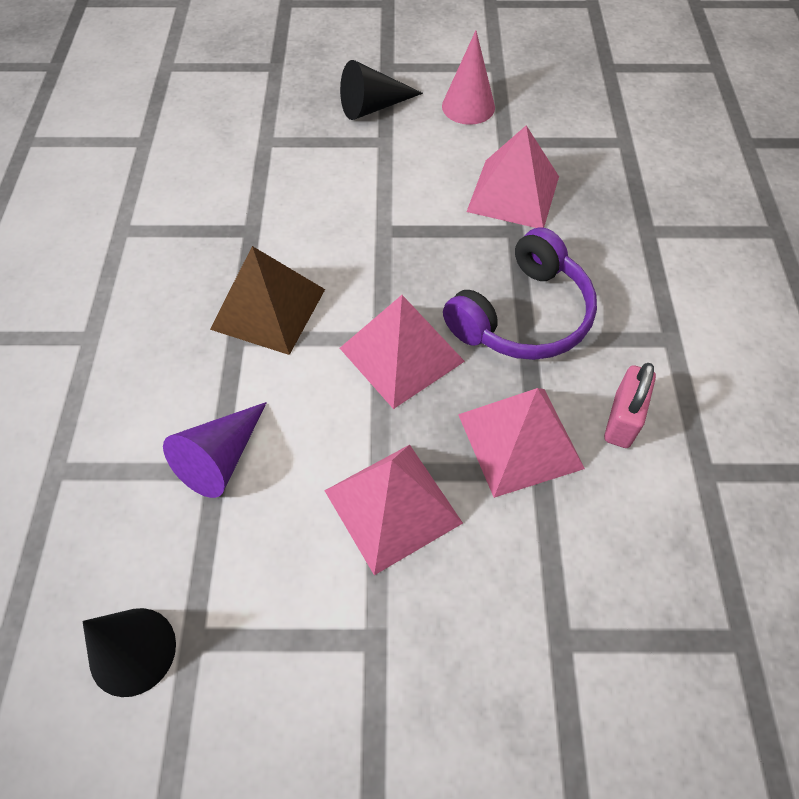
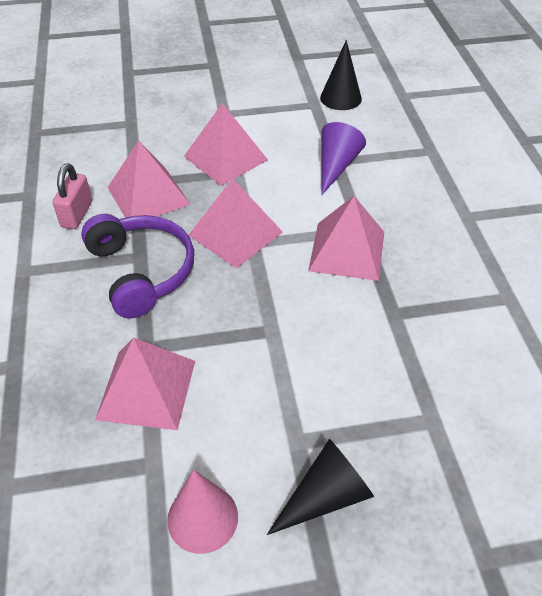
camera: 170 degrees right, 10 degrees down
(268, 309) = (347, 251): brown pyramid -> pink pyramid
(523, 316) = (142, 271): purple headphones -> purple headphones turned 120 degrees clockwise

